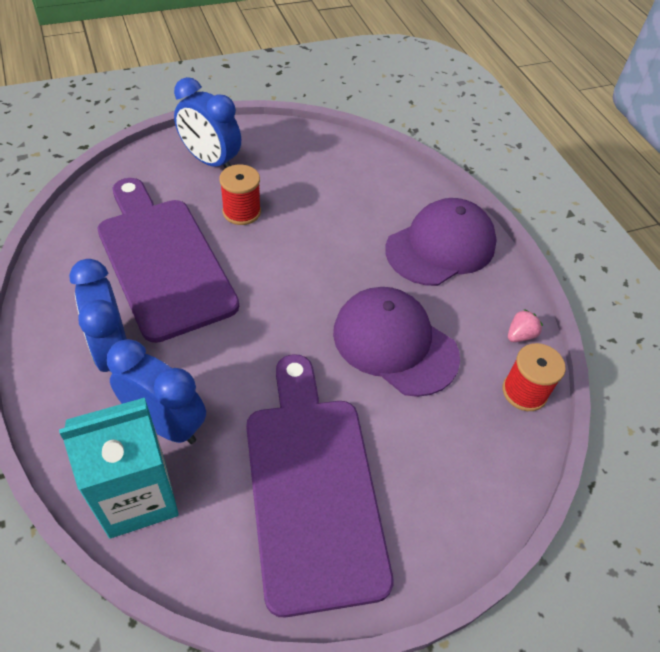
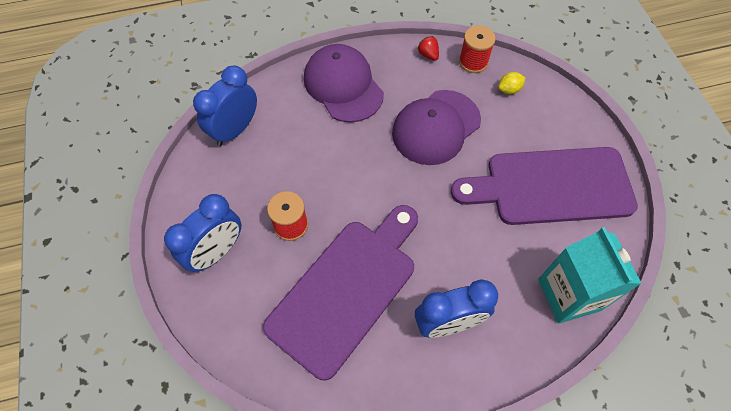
camera: 80 degrees left, 10 degrees up
(163, 260) = (347, 289): purple cutting board -> purple cutting board turned 150 degrees clockwise
(165, 424) = (511, 279): blue clock -> blue clock (235, 130)
(483, 439) = (509, 90): none -> yellow lemon
(520, 335) = (428, 55): pink strawberry -> red strawberry

